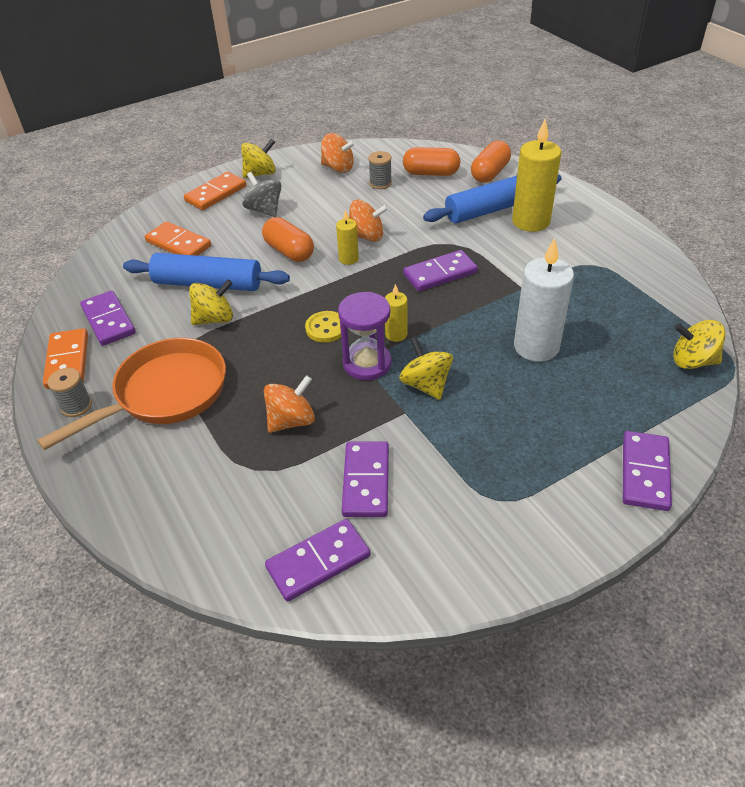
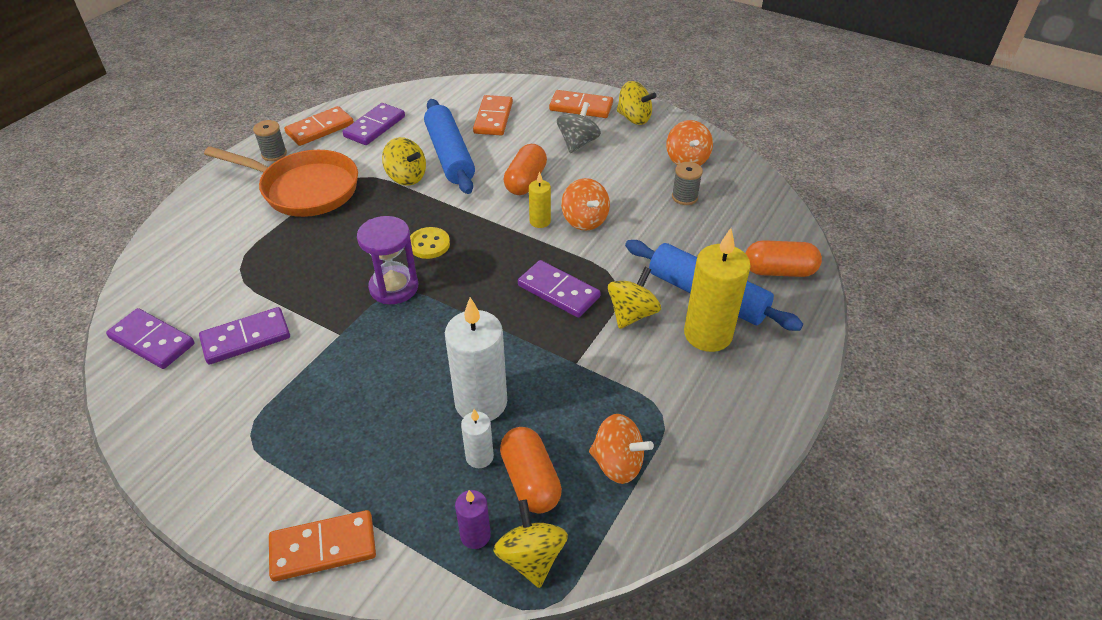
camera: 60 degrees right, 0 degrees up
(291, 420) = (301, 268): orange spinning top -> orange spinning top (617, 463)
(396, 334) = (444, 292): yellow candle -> none
(426, 385) = (383, 336): yellow spinning top -> yellow spinning top (632, 314)
(431, 173) = (736, 226): orange capsule -> orange capsule (530, 480)
(591, 362) = (479, 457): none -> white candle
(645, 473) = (323, 548): purple domino -> orange domino
(664, 383) = (475, 535): none -> purple candle

